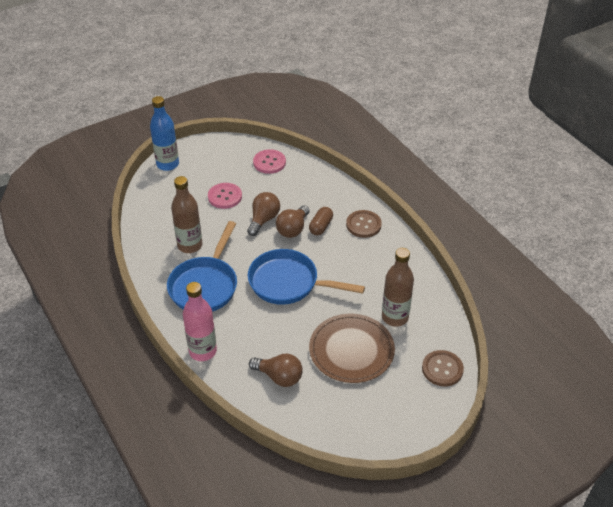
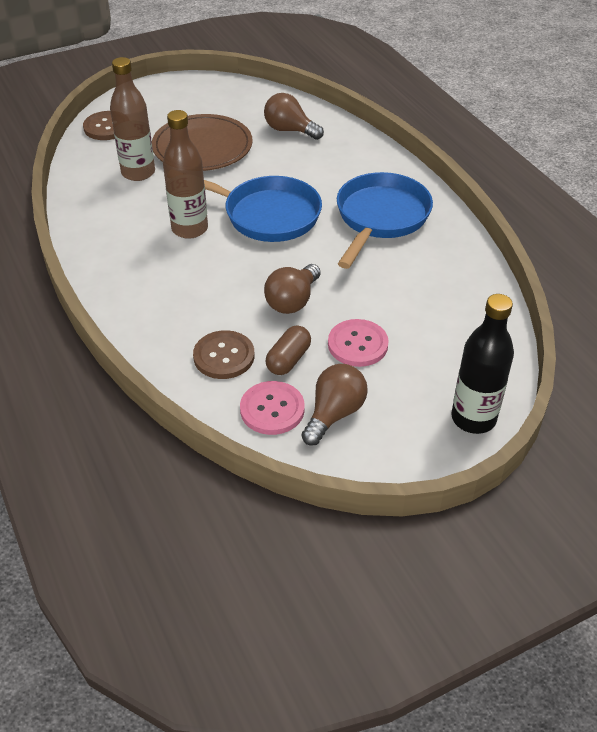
camera: 175 degrees left, 0 degrees up
(167, 164) = (473, 418): blue bottle -> black bottle
(190, 245) = (408, 269): brown bottle -> brown bottle (190, 229)
(203, 351) = (377, 154): pink bottle -> none
(293, 229) = (247, 284): brown light bulb -> brown light bulb (334, 414)
(321, 226) = (202, 285): brown capsule -> brown capsule (288, 359)
(363, 225) = (134, 284): brown button -> brown button (224, 356)

